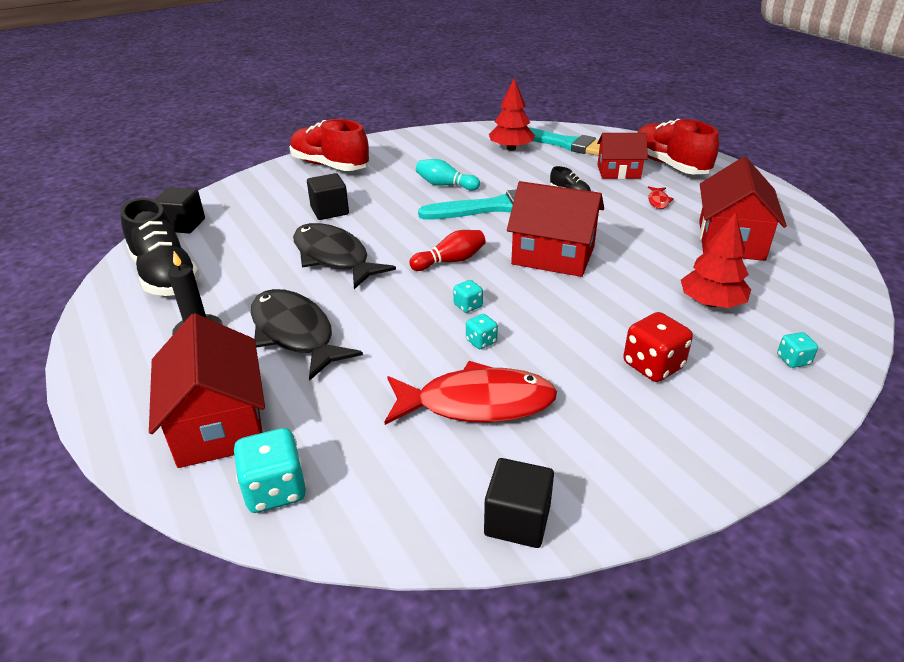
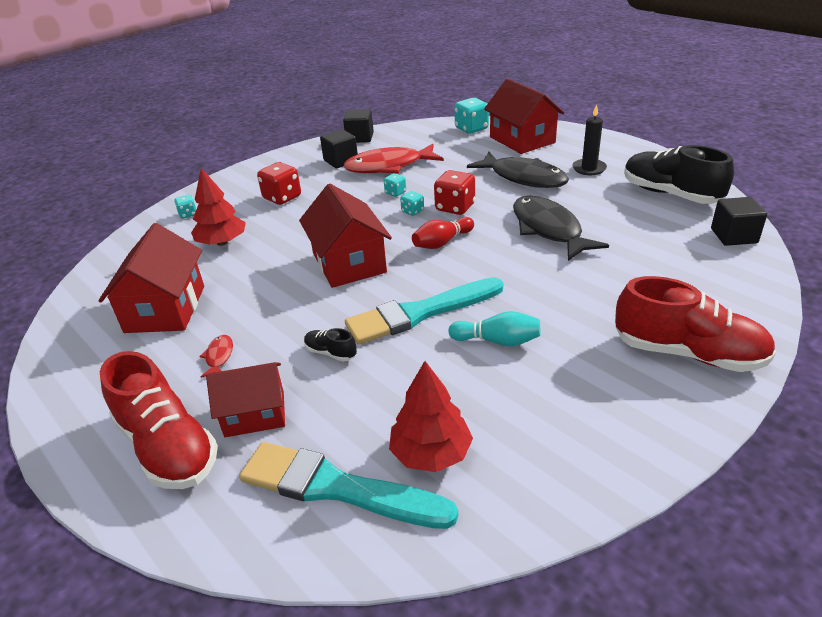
camera: 170 degrees right, 0 degrees up
(329, 211) = (605, 277): black cube -> black cube (341, 161)
(334, 257) = (548, 229): black fish -> black fish turned 150 degrees counterclockwise
(414, 302) = (455, 207): none -> red dice
(553, 255) = (349, 263): red house -> red house turned 60 degrees clockwise

